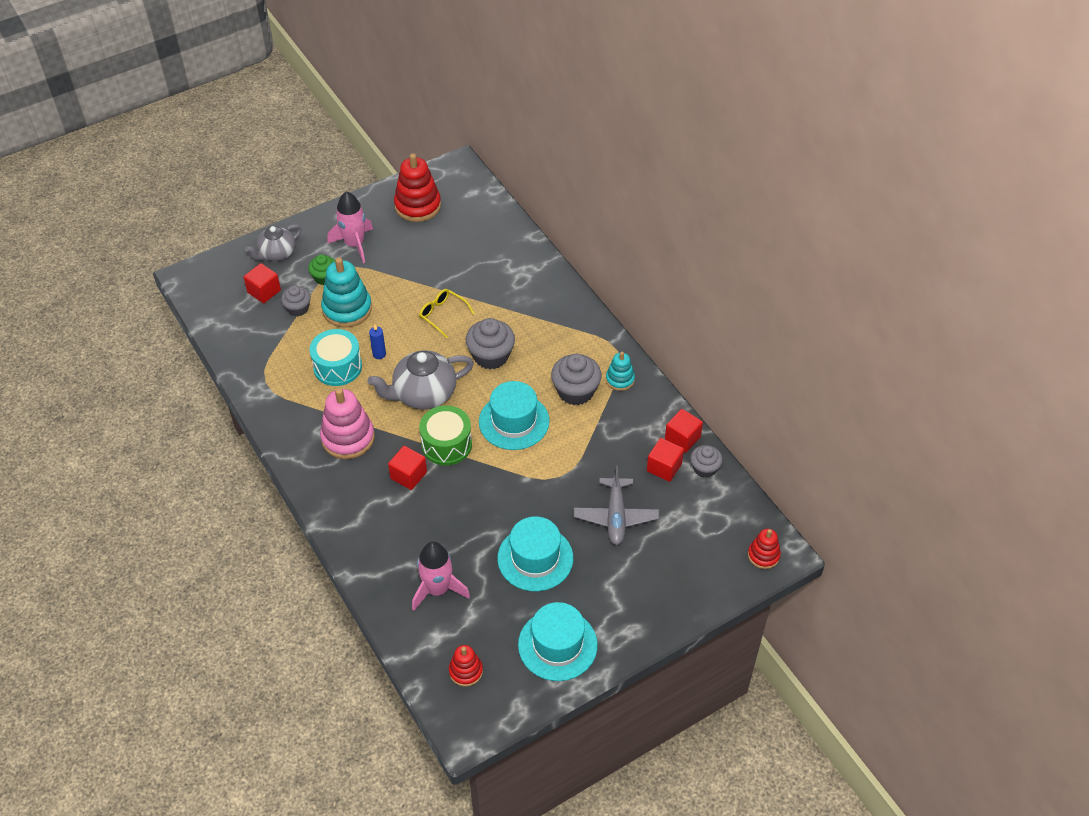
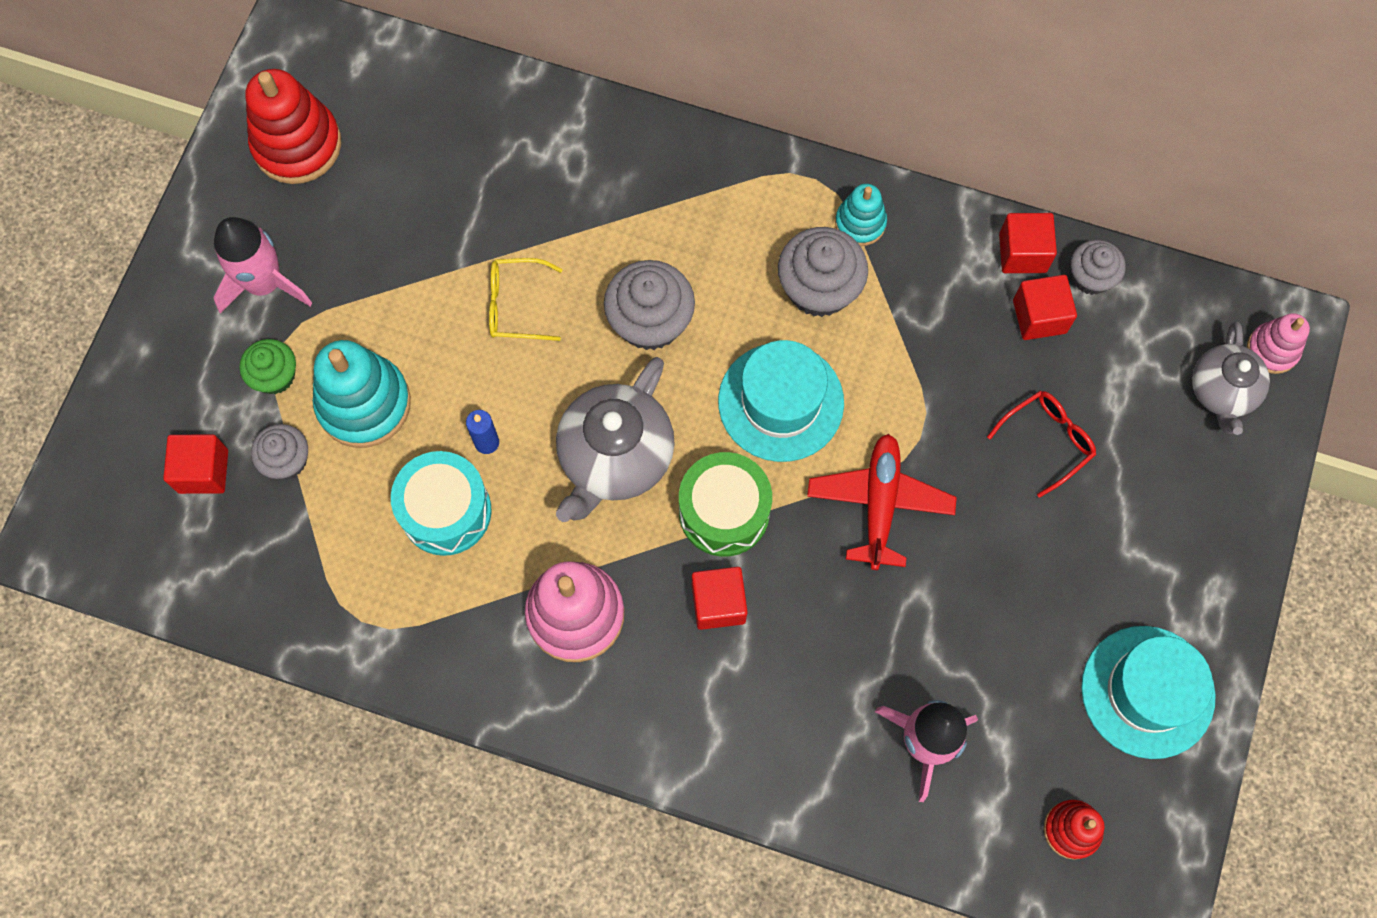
camera: 40 degrees left, 20 degrees up
(277, 254) = (157, 390): grey teapot -> grey teapot (1222, 392)
(515, 487) = (879, 503): none -> red plane
(535, 558) = (1004, 589): turquoise hat -> none
(616, 516) = (1046, 441): grey plane -> red glasses
(763, 555) = (1272, 349): red stacking toy -> pink stacking toy

